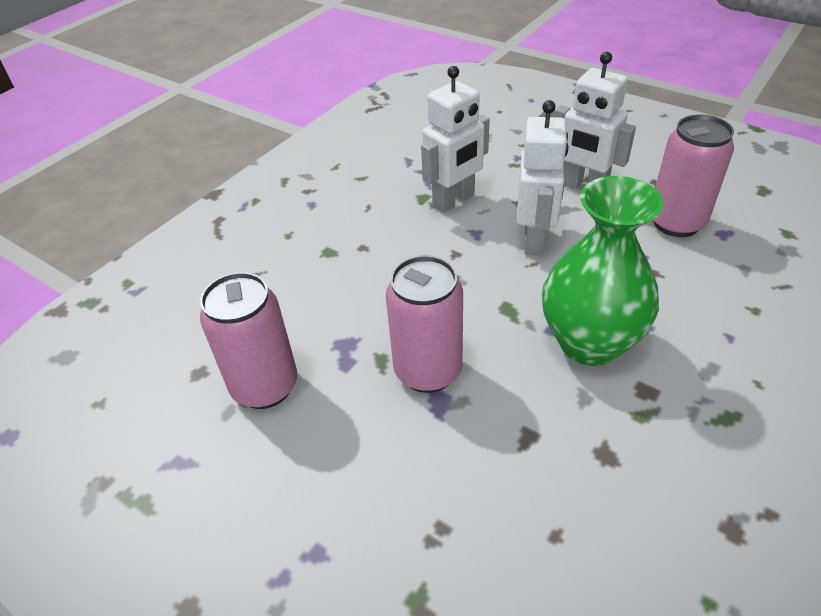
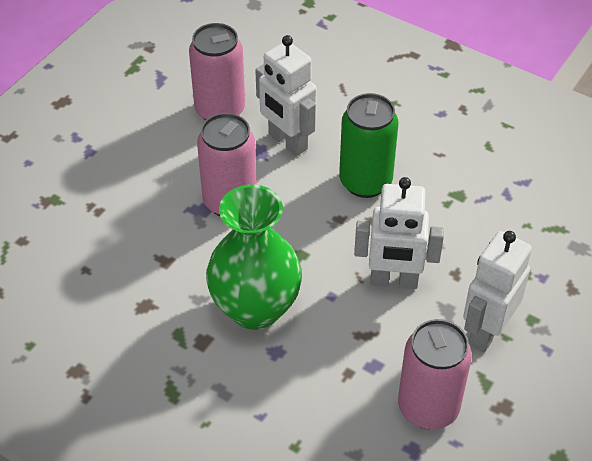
camera: 85 degrees right, 5 degrees up
(402, 257) = (365, 182): none -> green can
(454, 201) = (453, 219): white robot -> white robot (287, 142)

